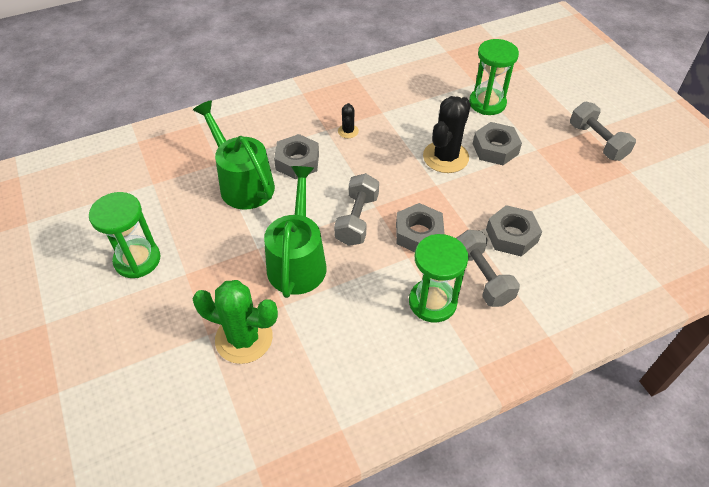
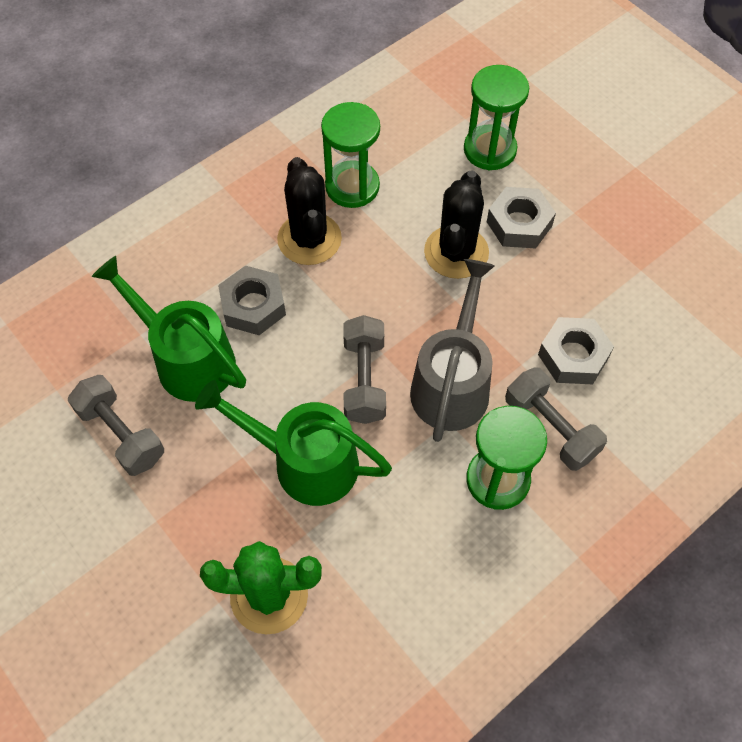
camera: 15 degrees left, 10 degrees up
(137, 260) = (80, 516): green hourglass -> green hourglass (352, 186)
(298, 260) = (303, 462): green watering can -> green watering can turned 60 degrees counterclockwise
(348, 131) = (309, 239): black cactus -> black cactus, size x2.12
(418, 233) = (452, 382): grey nut -> grey watering can
(597, 142) = (649, 183): grey dumbbell -> grey dumbbell (121, 434)

